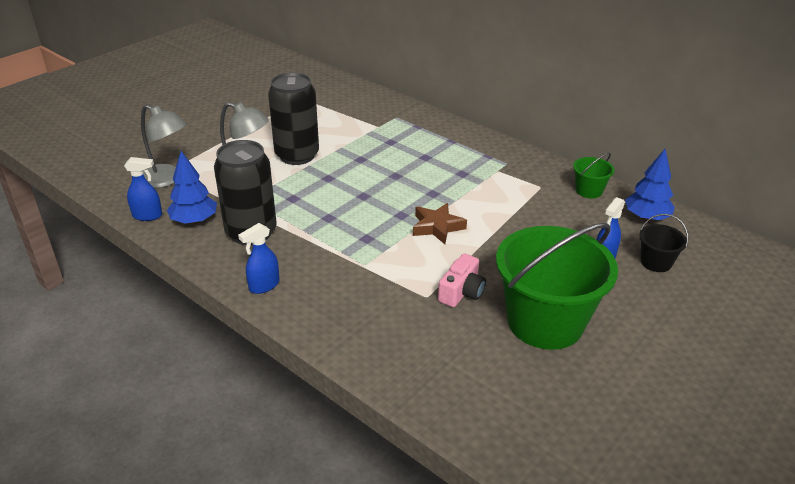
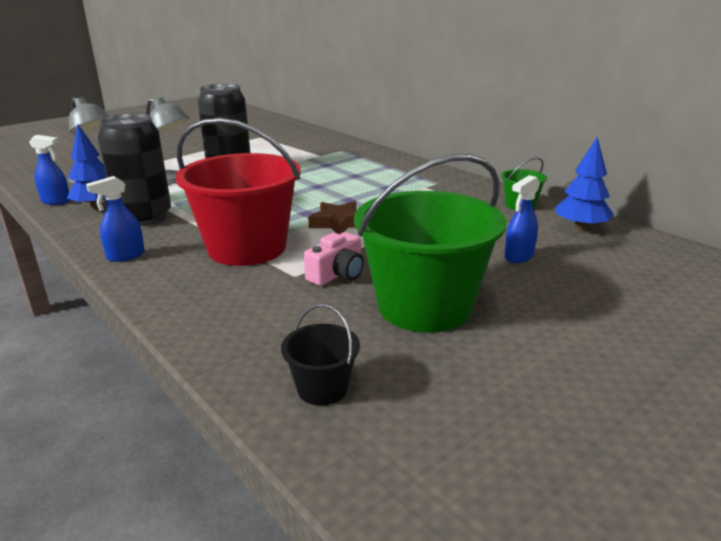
camera: 10 degrees right, 10 degrees down
(369, 266) = (247, 248): none -> red bucket
(656, 262) = (582, 264): black bucket -> black bucket (322, 388)

